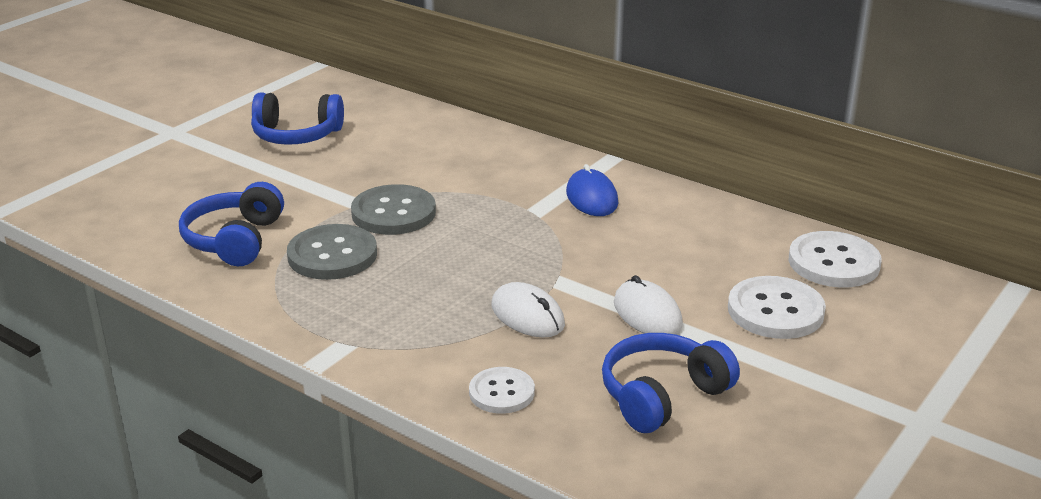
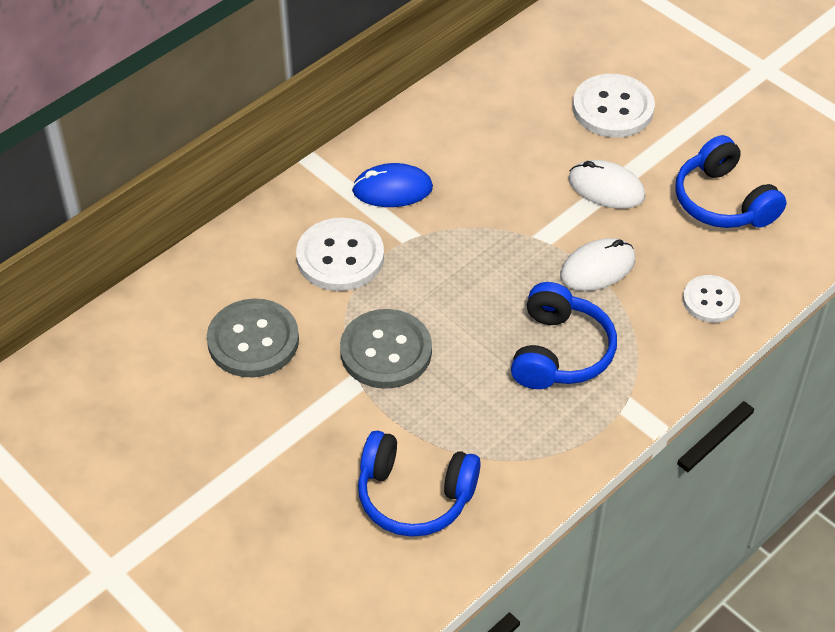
camera: 80 degrees left, 20 degrees up
(296, 135) = (165, 434): blue headphones -> blue headphones (559, 352)
(332, 255) = (463, 408): grey button -> grey button (253, 340)
(647, 314) = (606, 188): white mouse -> white mouse turned 45 degrees clockwise
(833, 262) = (545, 55): white button -> white button (340, 257)

